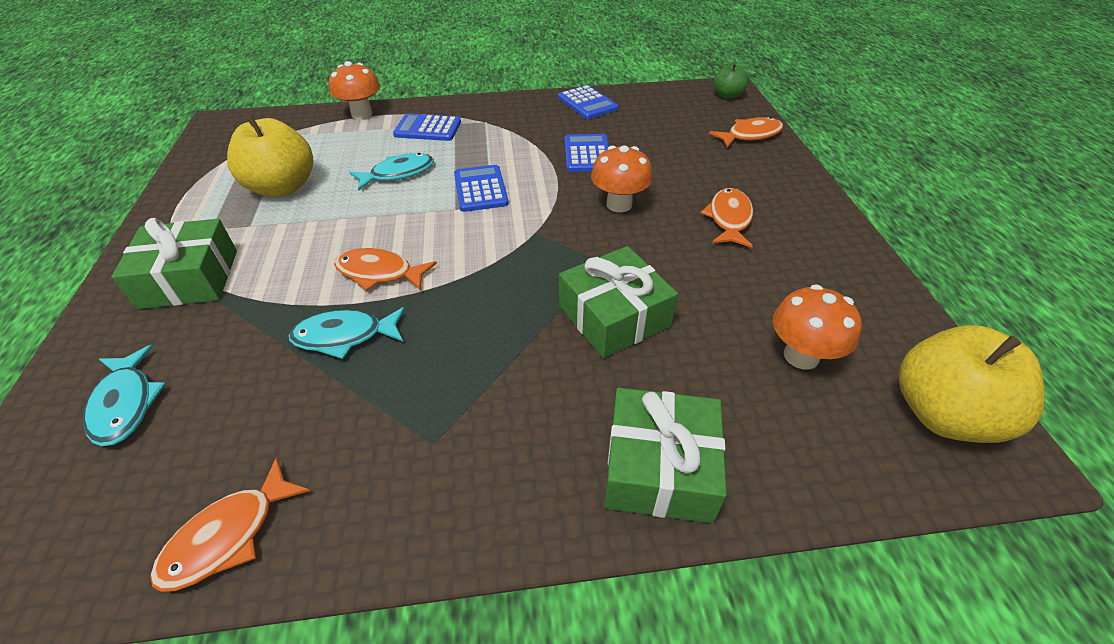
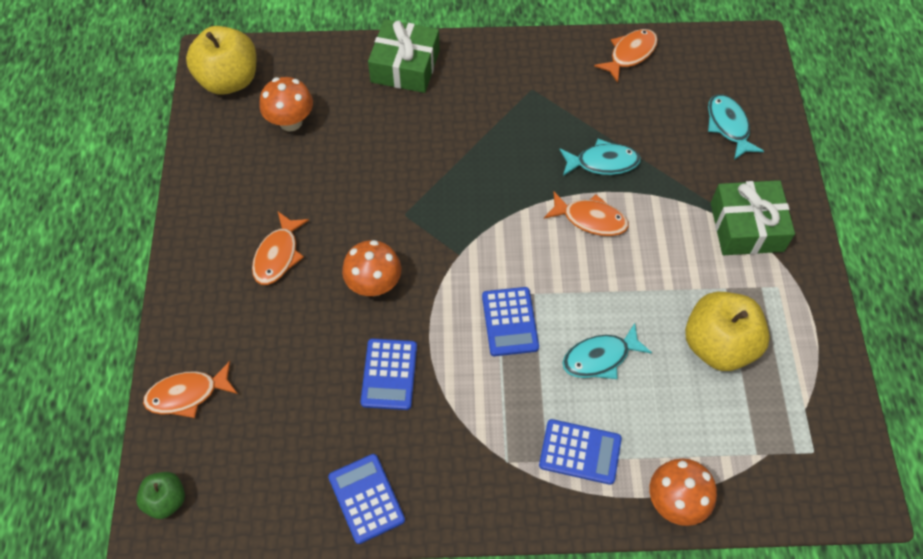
camera: 175 degrees left, 15 degrees up
(614, 316) = (408, 162): green gift -> none

